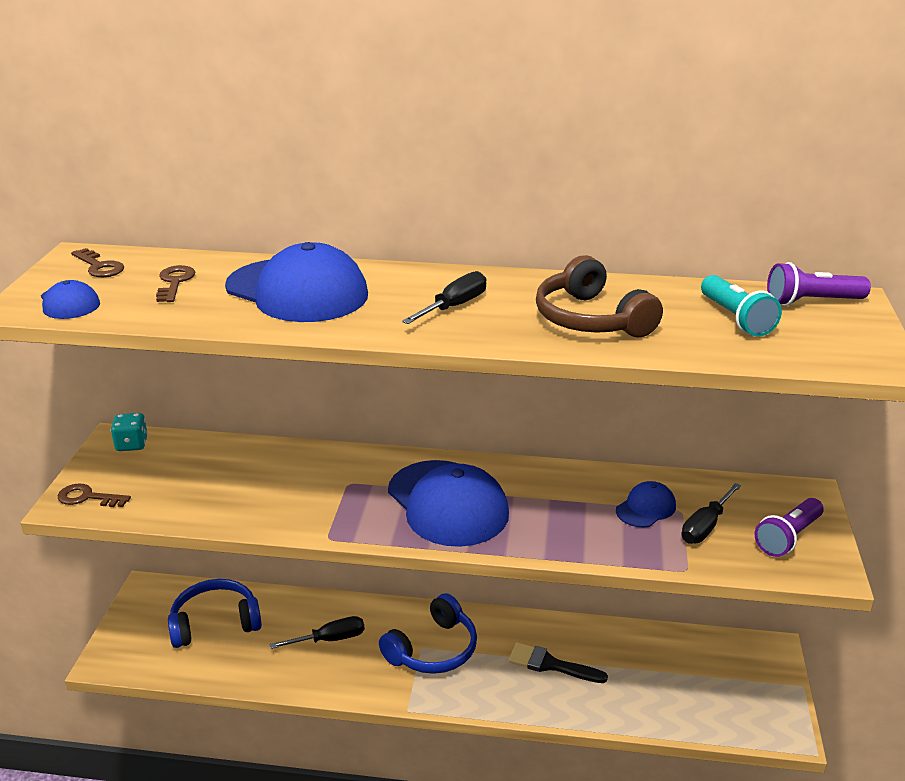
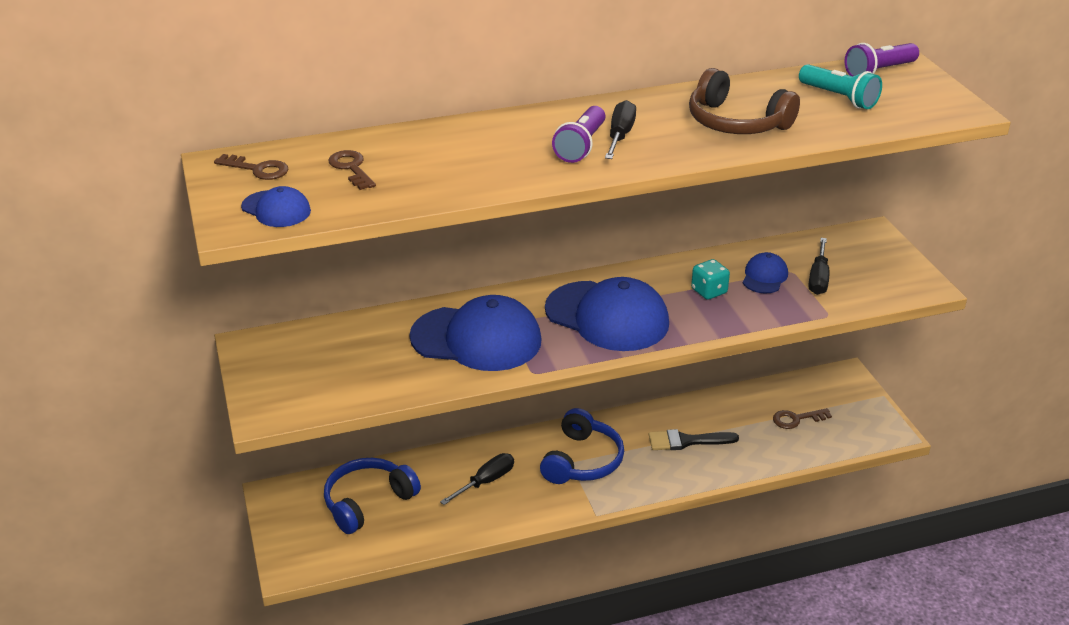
camera: 25 degrees left, 5 degrees up
(88, 497) = (278, 403): brown key -> brown key (796, 419)
(132, 444) = (271, 345): turquoise dice -> turquoise dice (709, 291)
(297, 291) = (473, 152): blue cap -> blue cap (476, 339)
(788, 537) = (881, 270): purple flashlight -> purple flashlight (581, 146)

